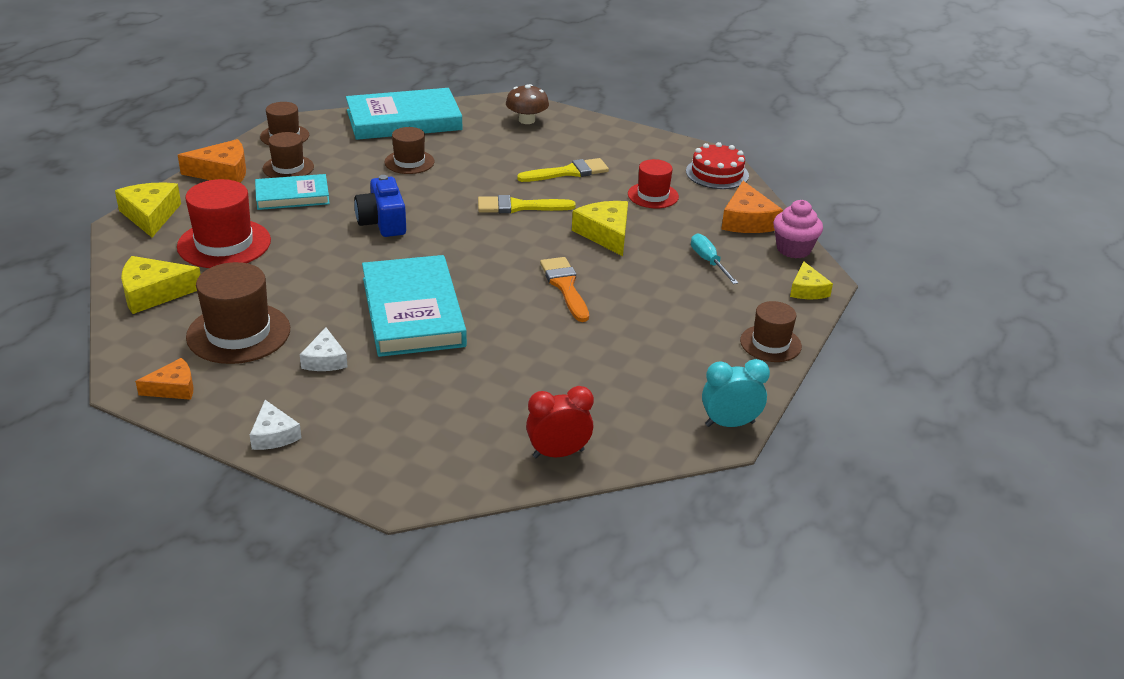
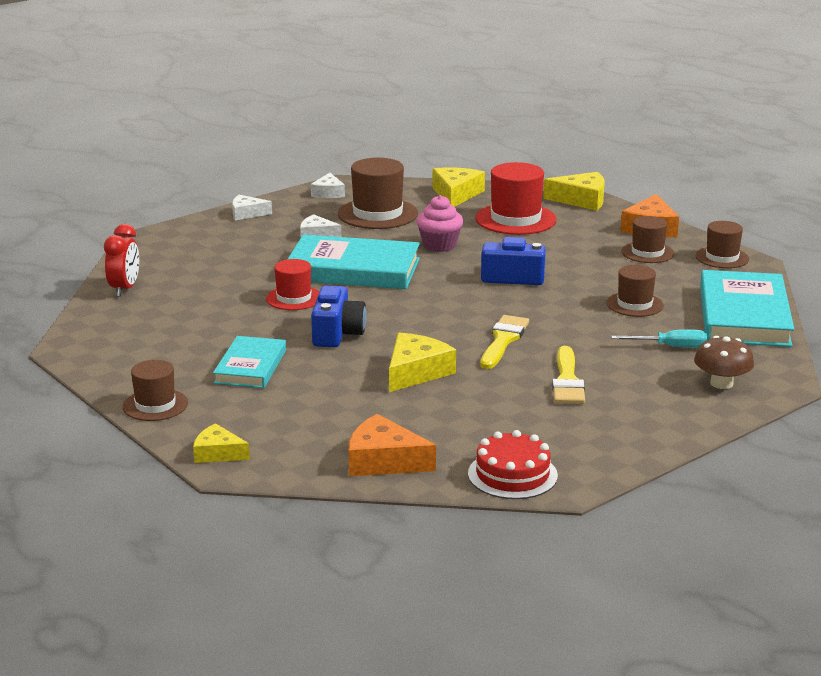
camera: 115 degrees right, 10 degrees down
(173, 388) = (328, 193): orange cheese -> white cheese
(292, 196) = (587, 249): turquoise book -> turquoise book (250, 367)
(565, 286) = (337, 333): orange brush -> blue camera
(605, 234) = (416, 372): yellow cheese -> yellow cheese turned 60 degrees counterclockwise
(653, 195) = (481, 417): red hat -> red hat (294, 298)
(708, 261) = (318, 413): turquoise screwdriver -> turquoise screwdriver (670, 347)
(730, 424) = (77, 356): turquoise clock -> none
(793, 249) = (300, 471): pink cupcake -> pink cupcake (439, 245)

